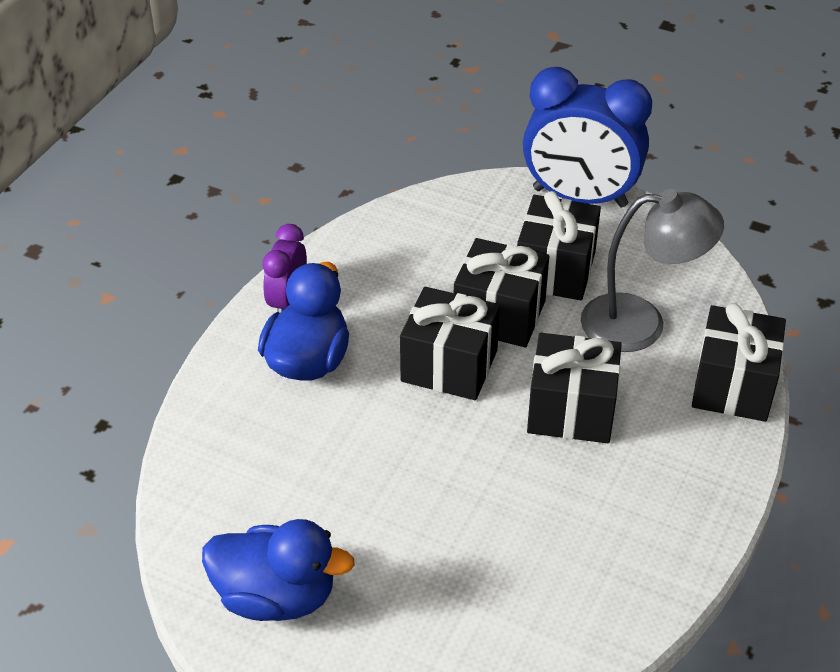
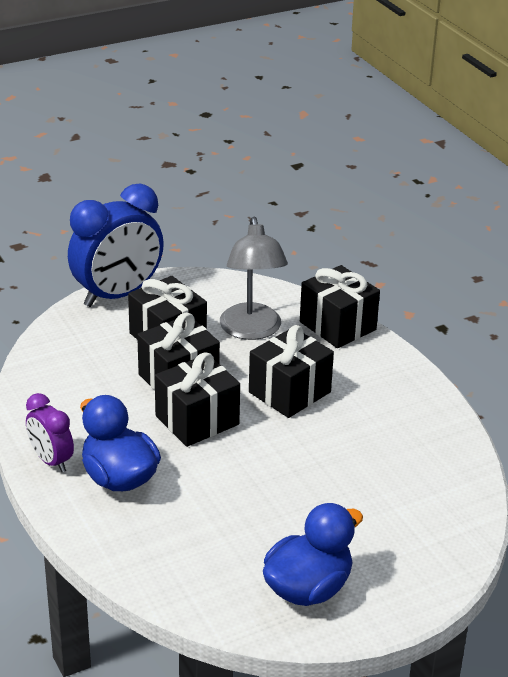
camera: 55 degrees left, 10 degrees down
(640, 323) = (252, 330): grey lamp -> grey lamp turned 135 degrees clockwise

